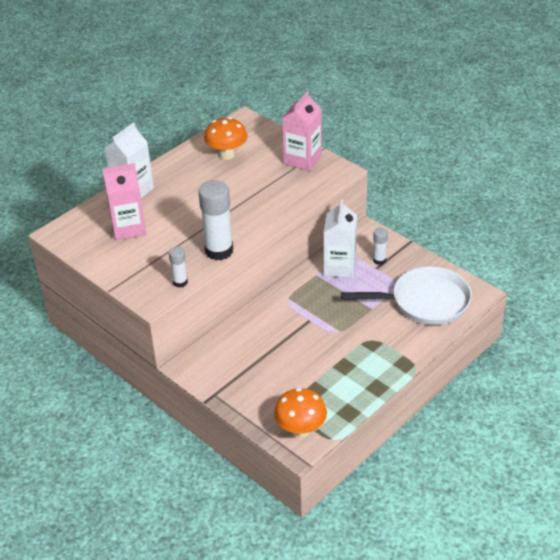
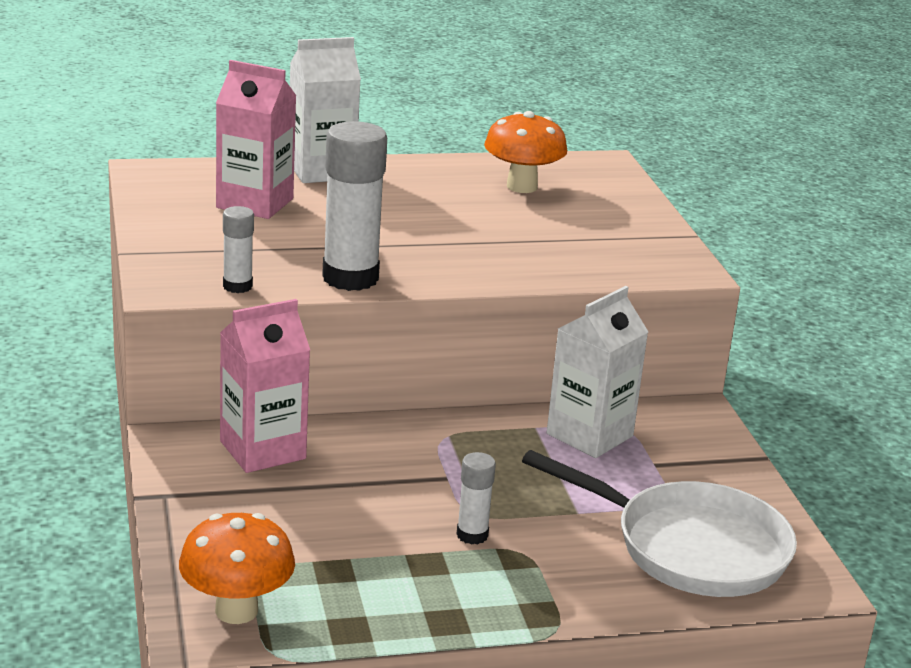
camera: 30 degrees right, 15 degrees down
(302, 159) = (640, 234): pink carton -> pink carton (262, 450)
(379, 260) = (673, 456): white glue stick -> white glue stick (472, 535)

